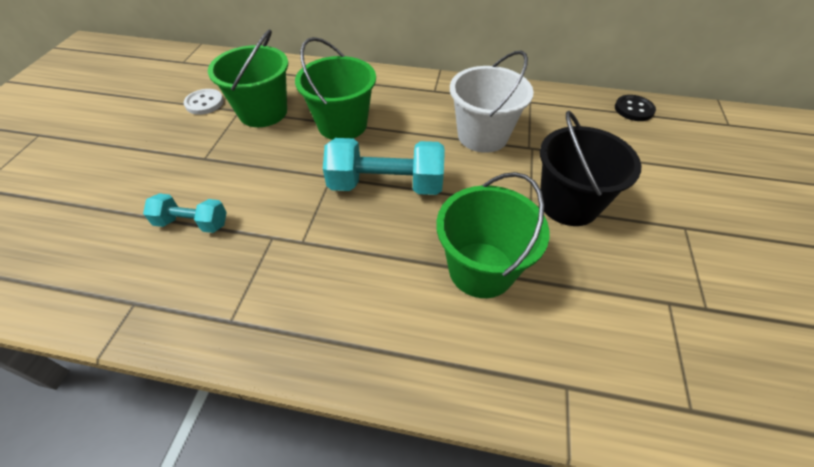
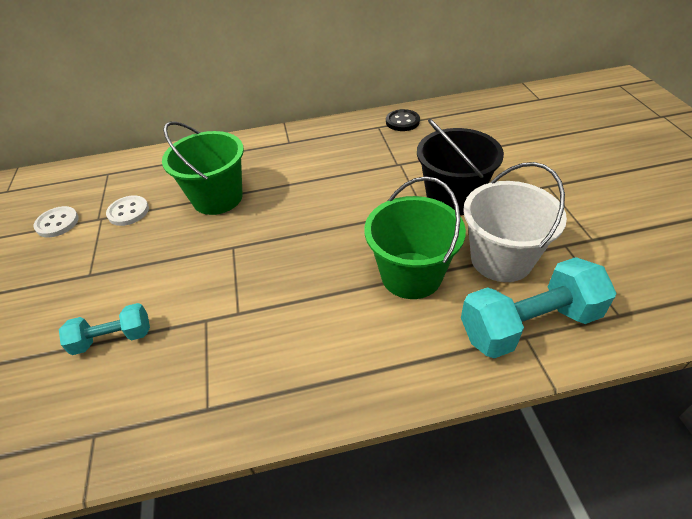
camera: 20 degrees left, 5 degrees down
(263, 112) = (128, 212): green bucket -> white button
(386, 185) = (290, 236): turquoise dumbbell -> turquoise dumbbell (529, 324)
(482, 135) = (353, 167): white bucket -> white bucket (501, 259)
(633, 109) = (464, 108): black button -> black button (402, 122)

